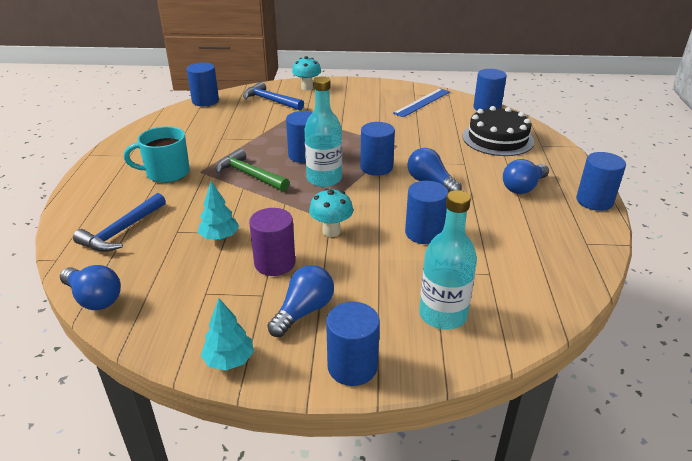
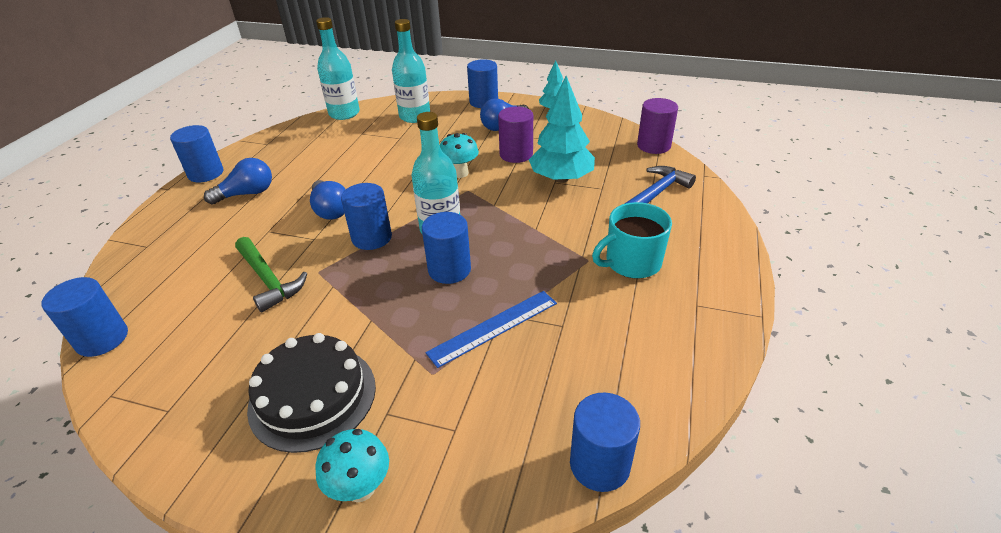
camera: 165 degrees left, 5 degrees up
(94, 298) = (653, 146): blue light bulb -> purple cylinder
(166, 173) = (631, 262): turquoise mug -> turquoise mug turned 150 degrees clockwise
(219, 237) = (561, 178): turquoise tree -> turquoise tree, size x1.76
(249, 175) = (526, 246): green hammer -> green hammer (268, 280)
(270, 101) = (459, 437): blue hammer -> none
(422, 102) = (183, 375): blue ruler -> blue ruler (493, 327)
(424, 233) = (382, 163): blue cylinder -> none
(497, 139) = (181, 264): black cake -> black cake (312, 396)
(552, 308) = (344, 113): none -> turquoise bottle

